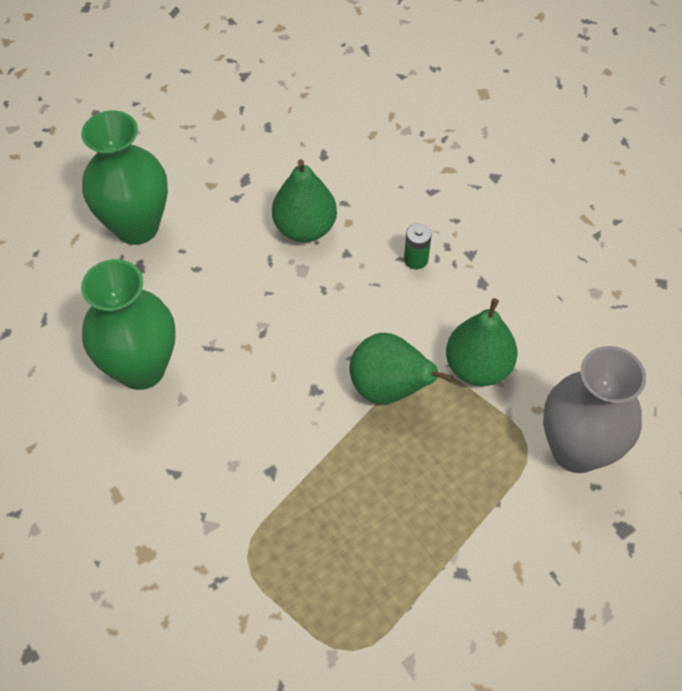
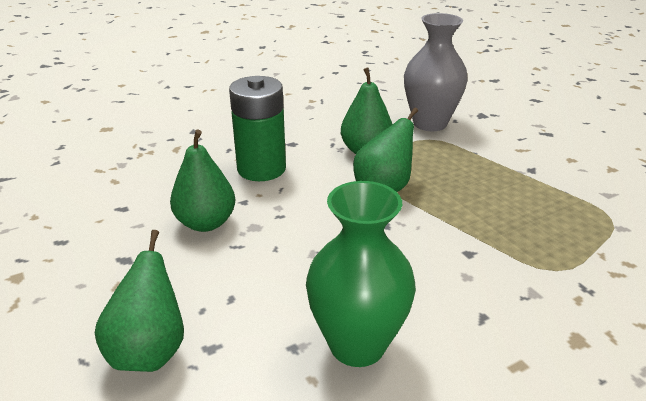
camera: 85 degrees left, 25 degrees down
(136, 226) = (150, 351): green vase -> green pear
(416, 259) = (261, 169): green battery -> green battery, size x2.38

